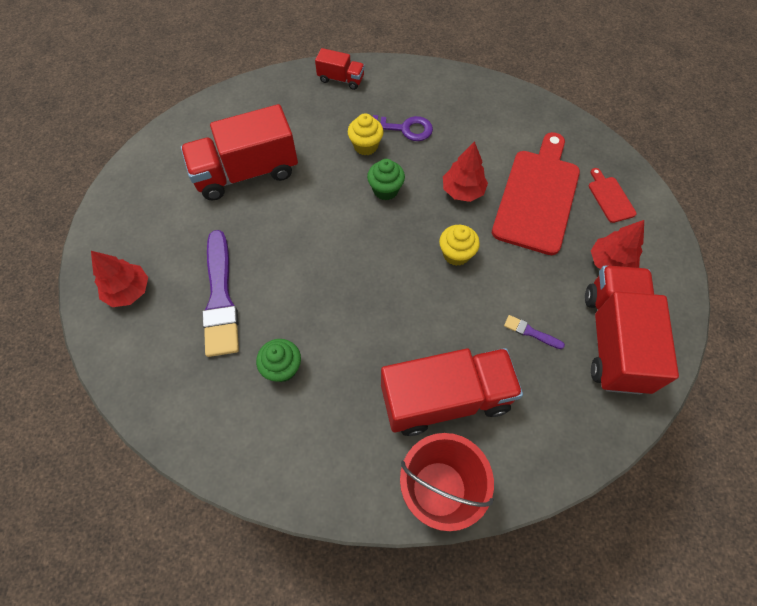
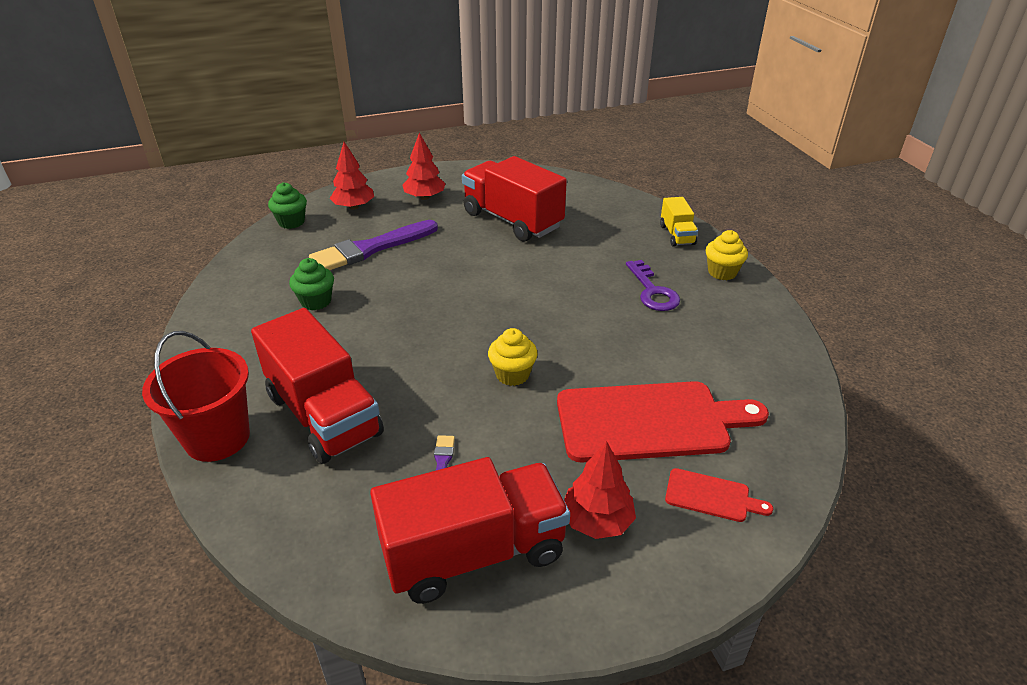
camera: 65 degrees right, 25 degrees down
(341, 79) = (677, 235): red truck -> yellow truck
(365, 146) = (605, 274): yellow cupcake -> yellow cupcake (722, 272)
(385, 190) = (559, 302): green cupcake -> green cupcake (291, 222)
(462, 191) = (604, 356): red tree -> red tree (424, 197)
(610, 197) = (711, 496): red cutting board -> red cutting board turned 60 degrees clockwise

